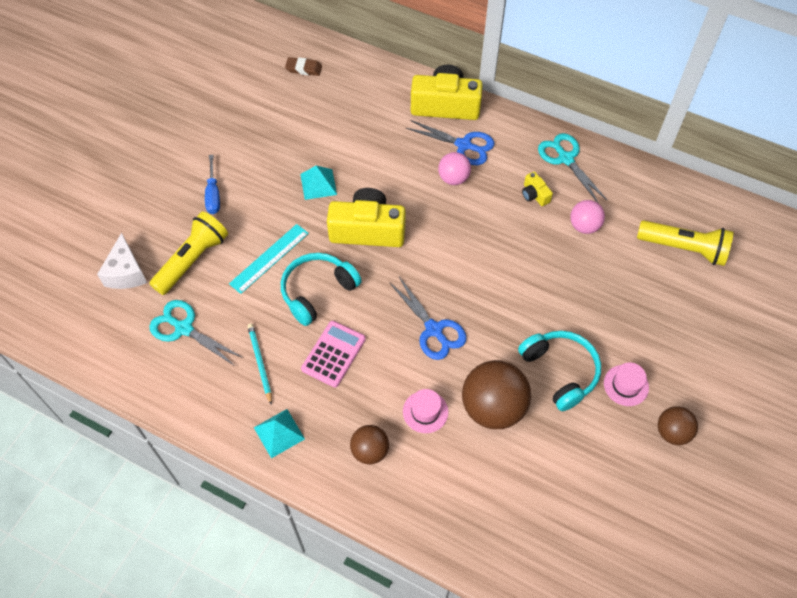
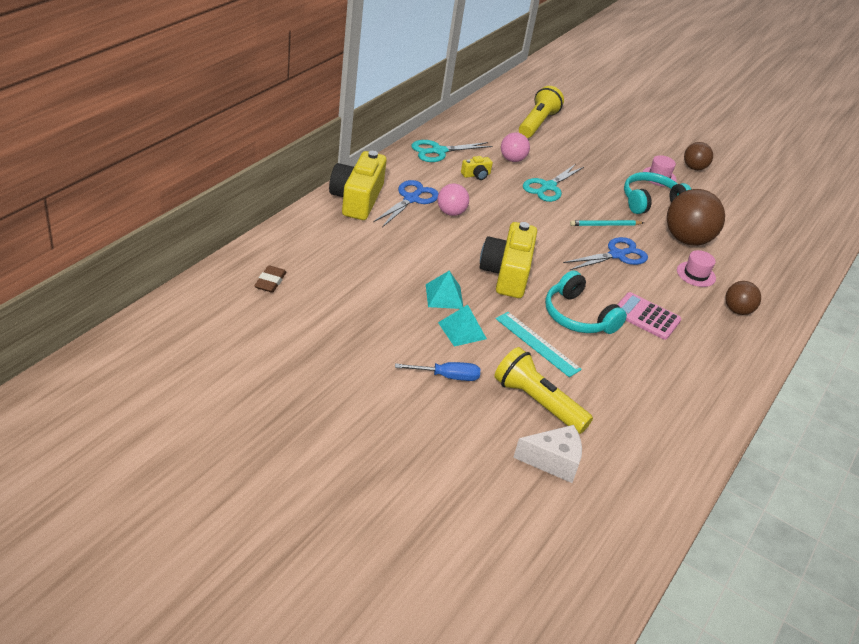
camera: 90 degrees left, 20 degrees down
(184, 328) = (625, 417): turquoise scissors -> turquoise scissors (548, 187)
(260, 363) = (660, 366): turquoise pencil -> turquoise pencil (605, 225)
(279, 433) = (731, 362): turquoise pyramid -> turquoise pyramid (462, 330)

